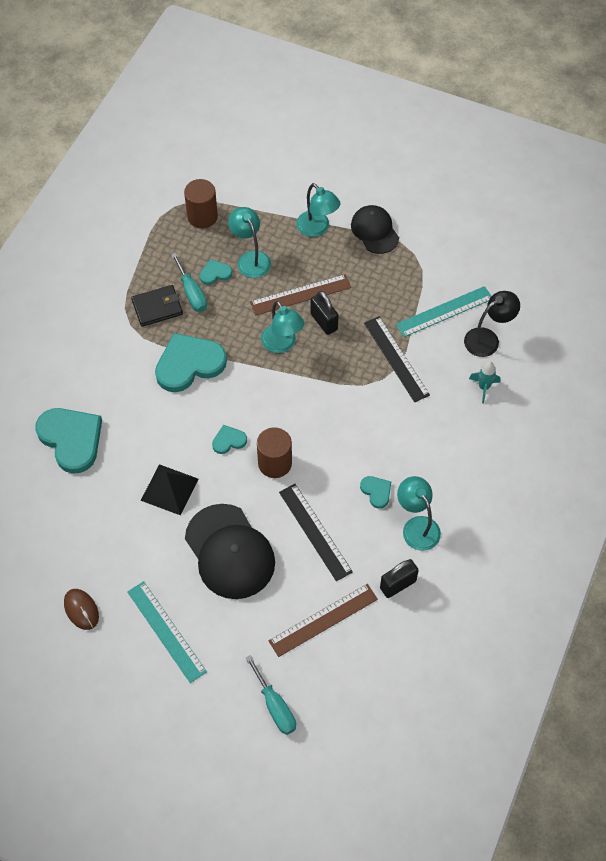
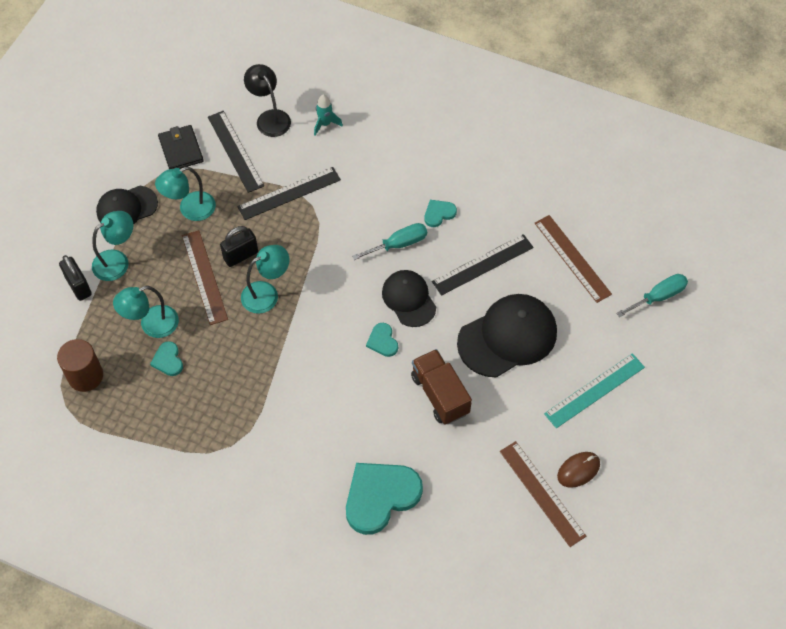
camera: 90 degrees left, 0 degrees up
(61, 575) = (542, 493): none -> brown ruler
(157, 307) = (210, 418): black wallet -> black wallet (181, 150)
(169, 489) = (440, 394): black pyramid -> brown truck
(189, 364) = (287, 382): turquoise heart -> none
(192, 293) = (193, 383): turquoise screwdriver -> turquoise screwdriver (399, 244)
(275, 463) = (409, 299): brown cylinder -> black cap
(398, 584) = (533, 199): black padlock -> black padlock (78, 286)
(417, 526) = (474, 182): turquoise lamp -> turquoise lamp (190, 209)
(444, 311) = (235, 151): turquoise ruler -> black ruler

